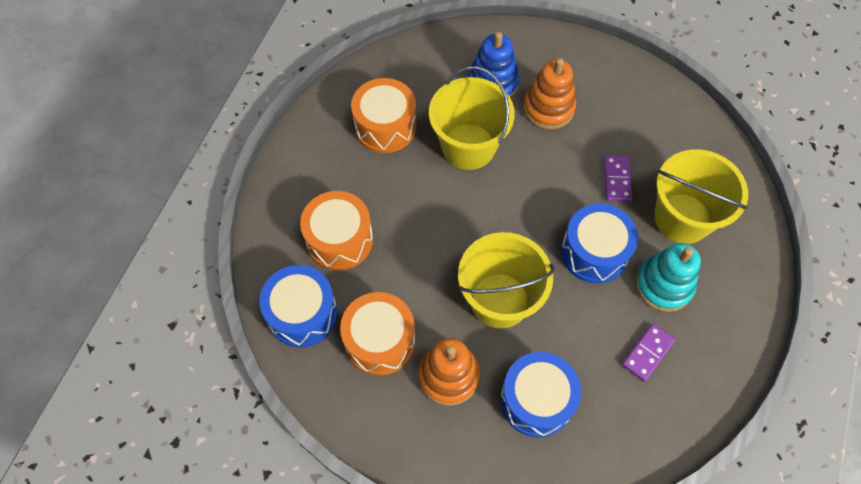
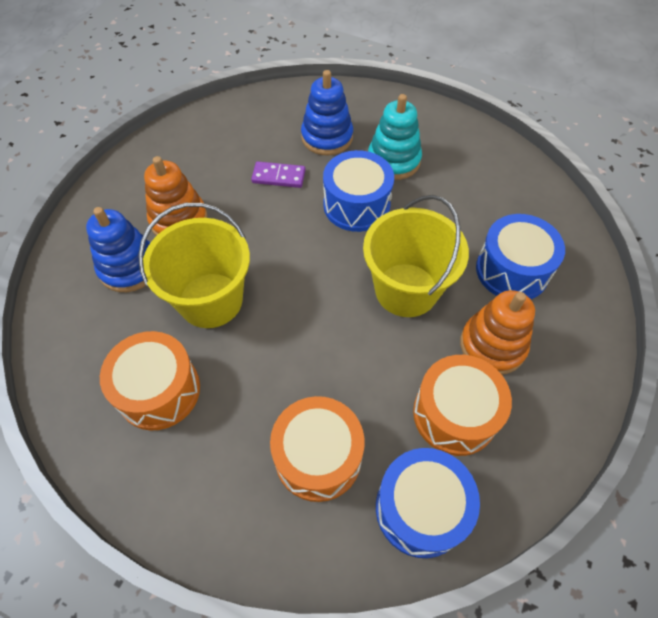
camera: 85 degrees left, 5 degrees down
(647, 353) = (459, 182): purple domino -> none
(682, 218) = (327, 137): yellow bucket -> blue stacking toy

